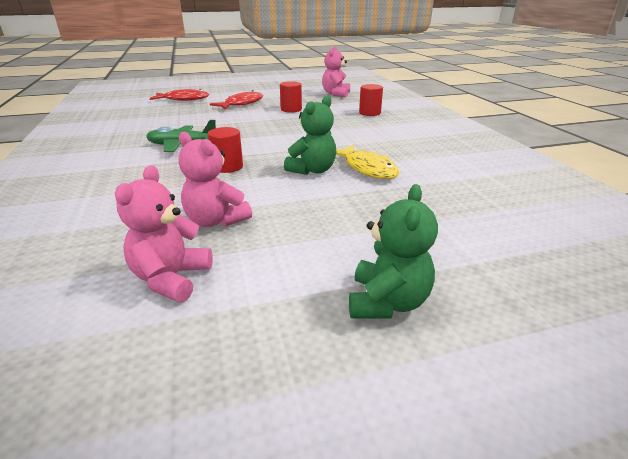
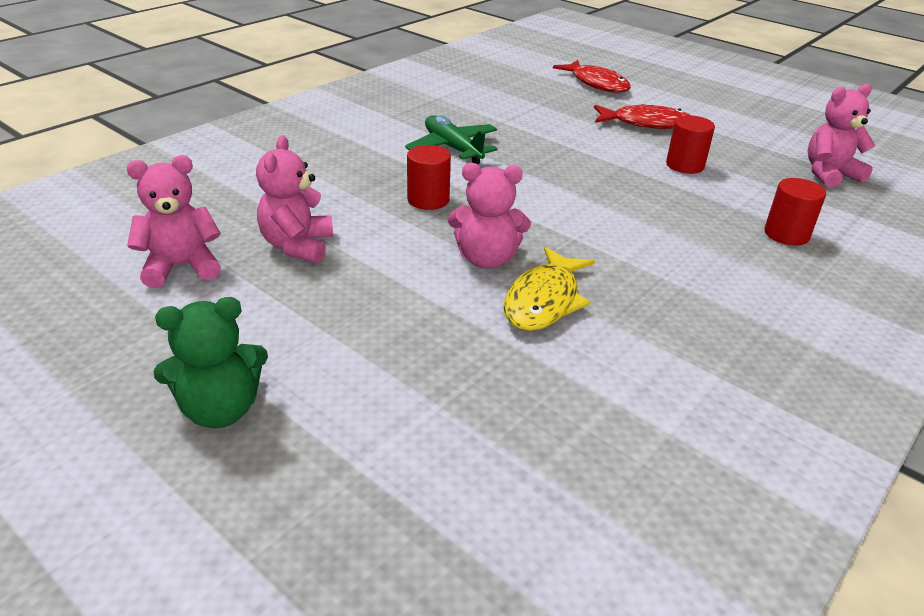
camera: 55 degrees right, 5 degrees up
(312, 170) = (486, 259): green teddy bear -> pink teddy bear

